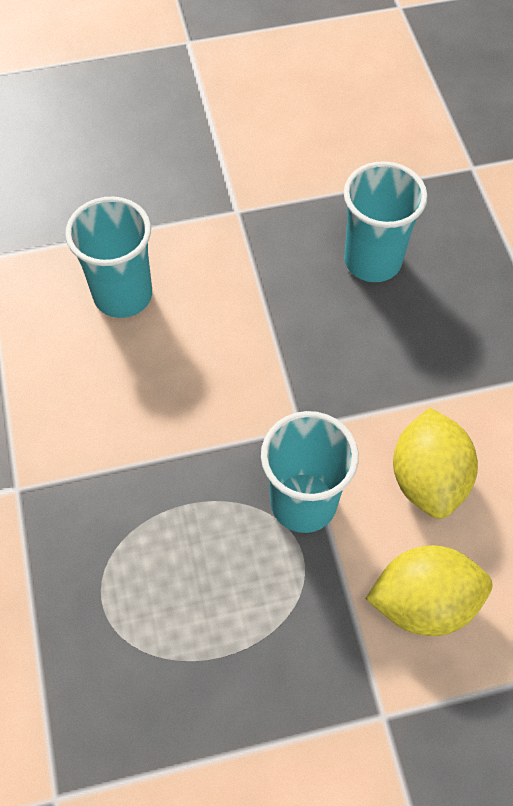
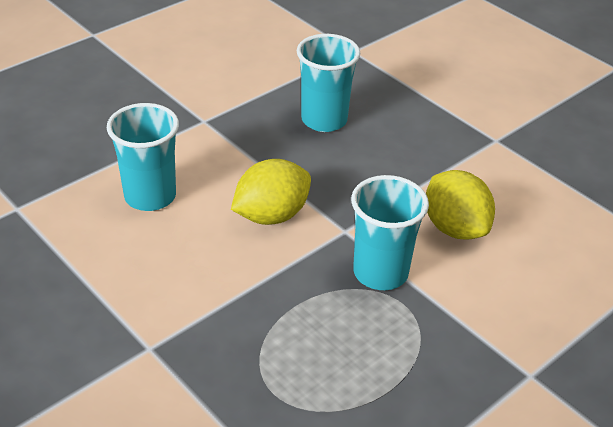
camera: 30 degrees left, 20 degrees down
(423, 602) = (505, 298): yellow lemon -> yellow lemon (271, 215)

